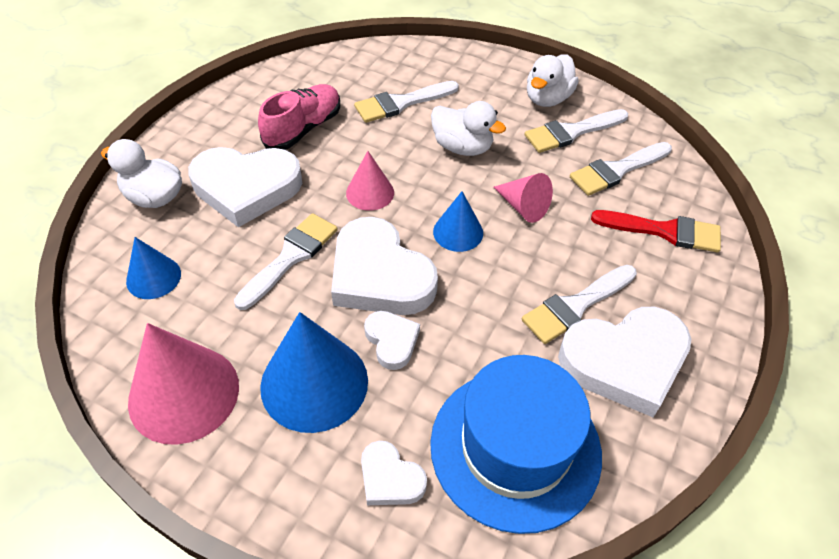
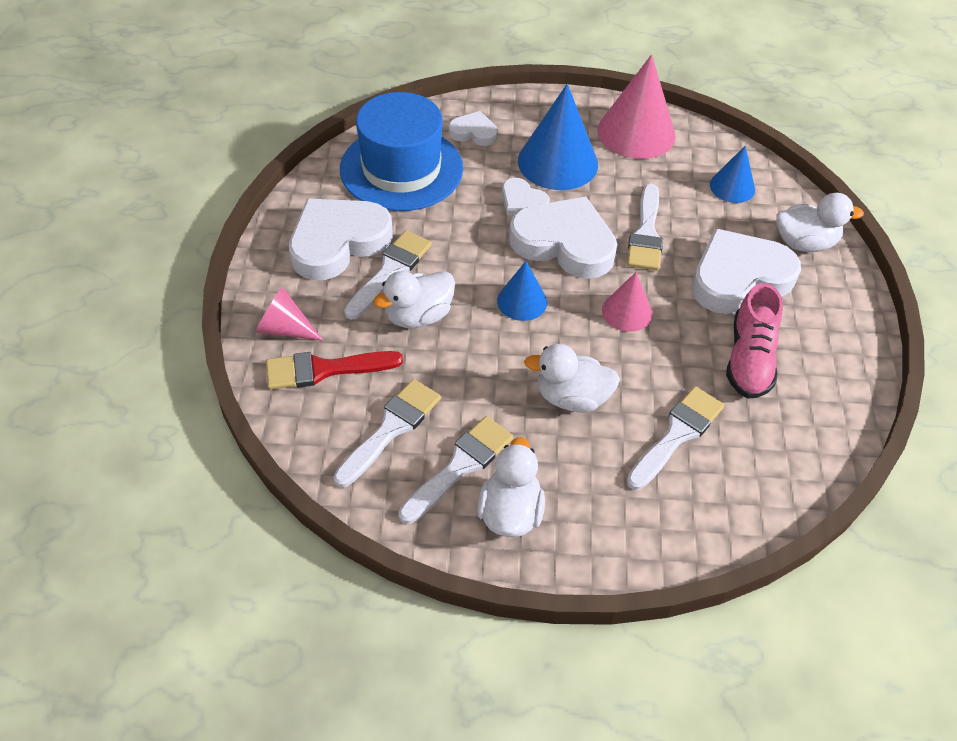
camera: 155 degrees right, 0 degrees up
(523, 207) = (474, 348): pink cone -> pink cone (285, 329)
(563, 250) = (418, 316): none -> white duck

